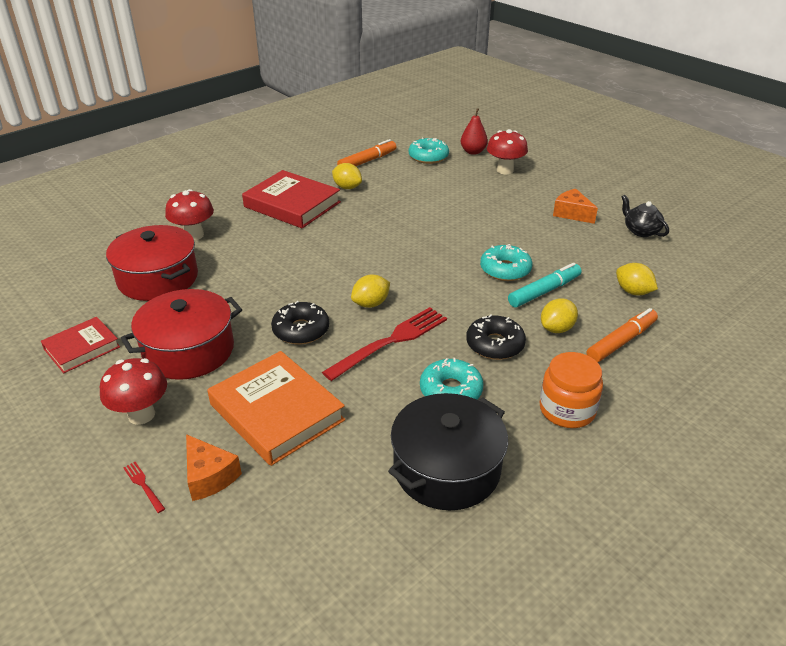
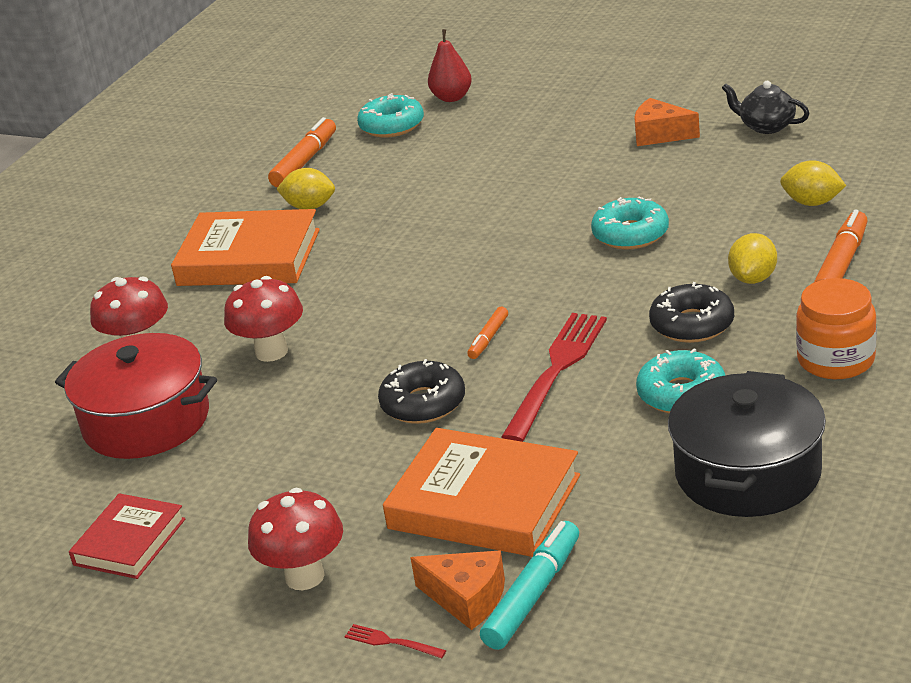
camera: 20 degrees left, 5 degrees down
(189, 350) = (291, 485): red pot -> none
(292, 204) = (249, 257): red book -> orange book
(371, 304) = (488, 338): yellow lemon -> orange marker
(505, 170) = (520, 108): red mushroom -> red mushroom (271, 352)
(544, 291) = (702, 242): turquoise marker -> turquoise marker (533, 594)

